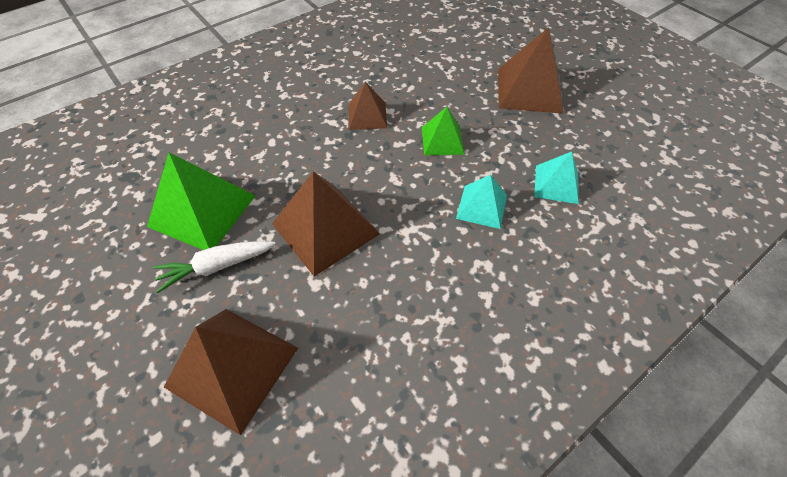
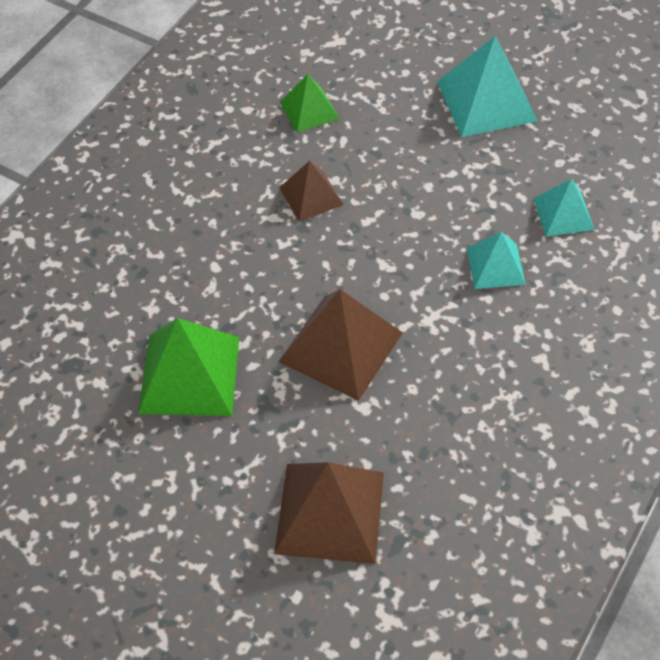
camera: 20 degrees left, 0 degrees up
(216, 267) = (248, 427): white carrot -> none
(442, 140) = (415, 200): green pyramid -> green pyramid (309, 110)
(529, 90) = (487, 101): brown pyramid -> turquoise pyramid

